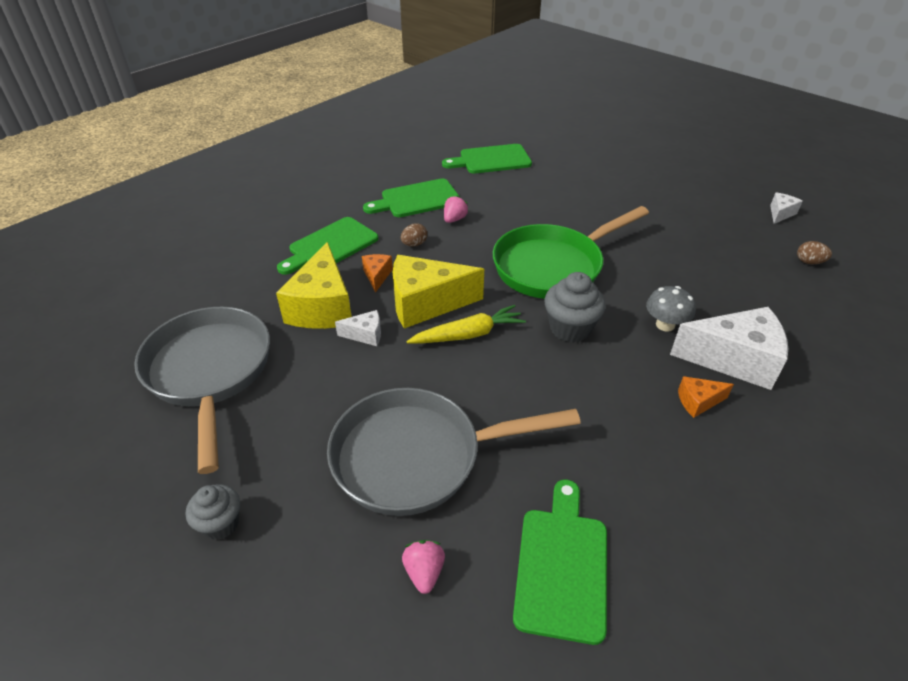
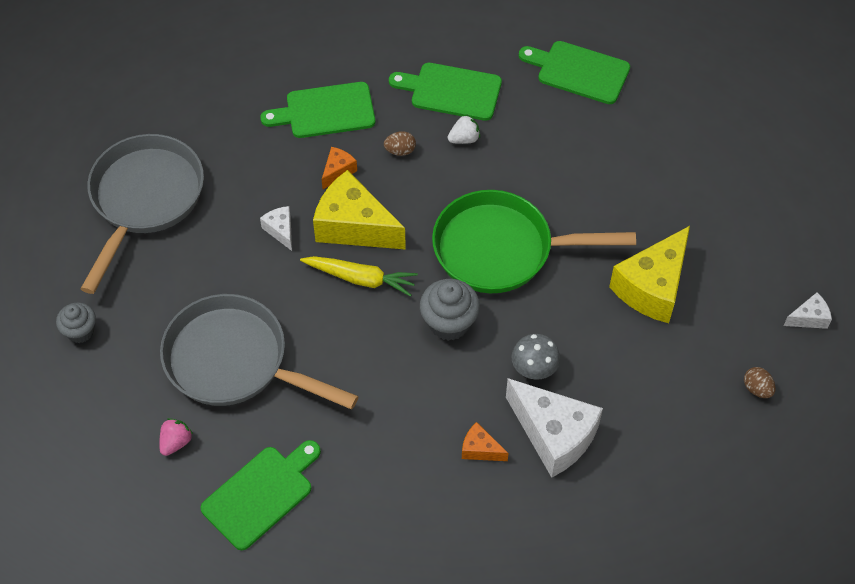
camera: 35 degrees right, 15 degrees up
(322, 307) = (268, 181): yellow cheese -> yellow cheese (652, 287)
(365, 335) = (280, 230): white cheese -> white cheese turned 150 degrees counterclockwise
(454, 219) = (464, 139): pink strawberry -> white strawberry

